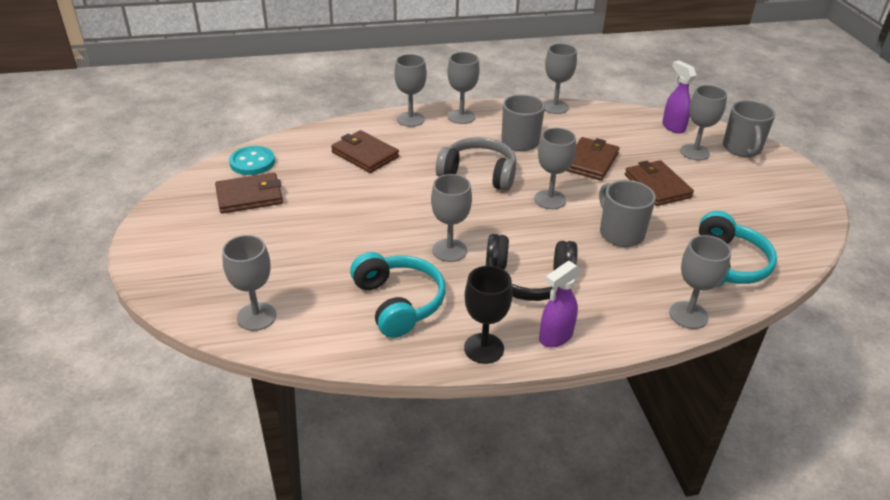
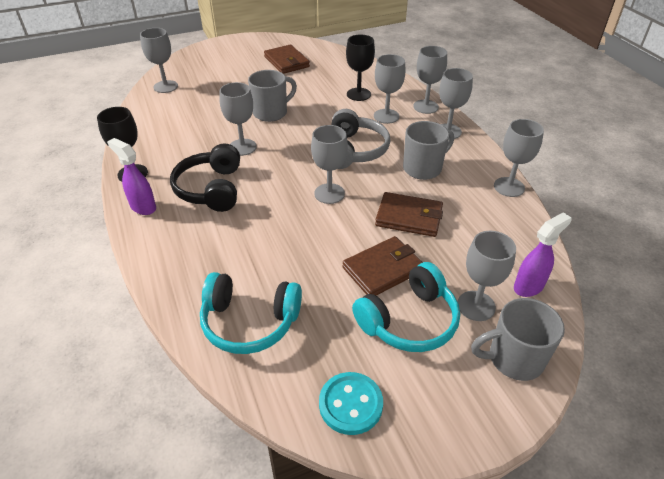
camera: 80 degrees right, 5 degrees up
(252, 162) = (327, 55): turquoise button -> turquoise button (350, 404)
(365, 154) = (358, 94): brown wallet -> black goblet
(398, 303) = (180, 133): turquoise headphones -> turquoise headphones (409, 320)
(620, 233) = (288, 241): grey mug -> grey mug (271, 113)
(688, 315) = (169, 288): grey goblet -> grey goblet (386, 116)

